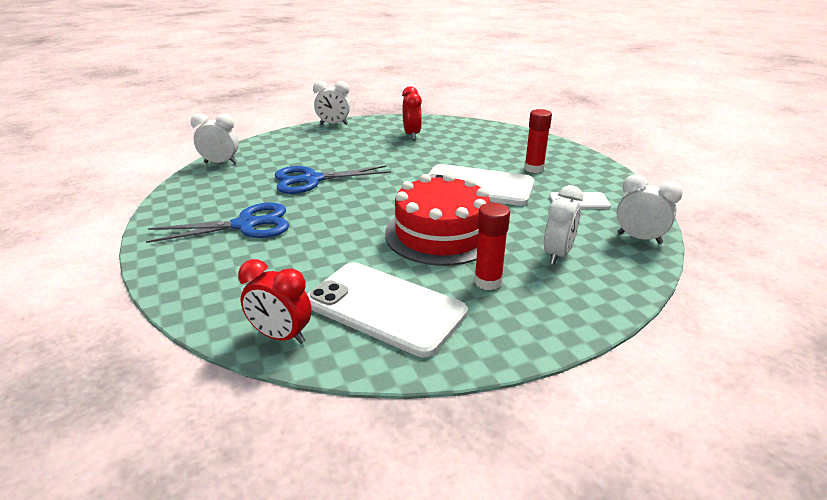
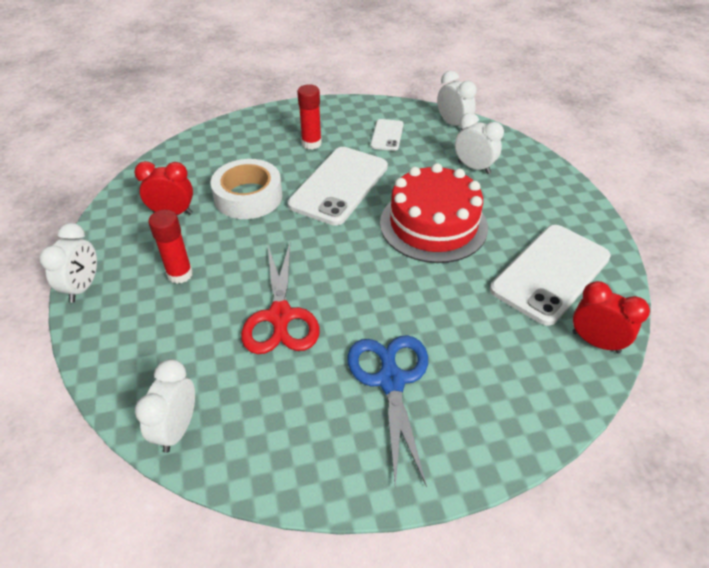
camera: 80 degrees left, 15 degrees up
(281, 336) = (595, 342): red clock -> red clock turned 90 degrees counterclockwise
(311, 180) = (280, 317): blue scissors -> red scissors
(442, 154) = (248, 196): none -> white tape
(488, 282) = (512, 210): red glue stick -> red glue stick (180, 274)
(639, 238) = (453, 124): white clock -> white clock turned 105 degrees clockwise

